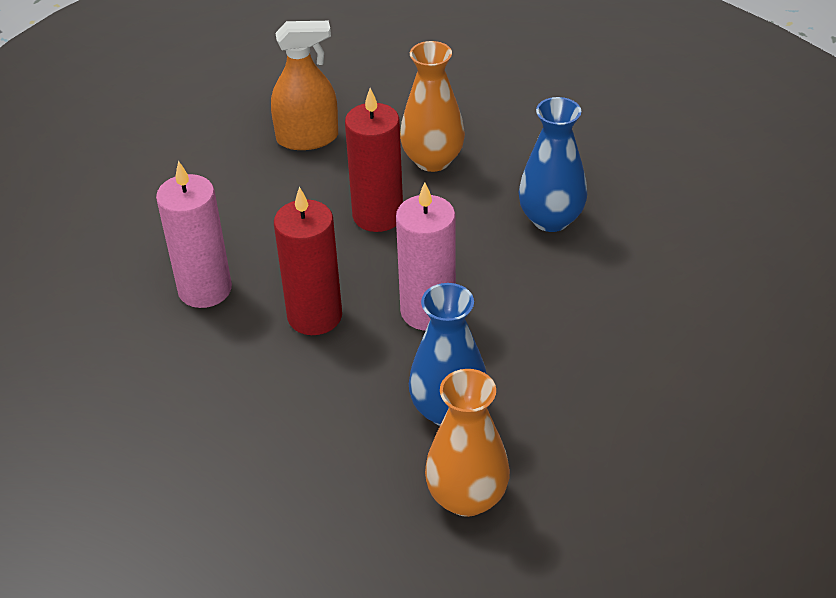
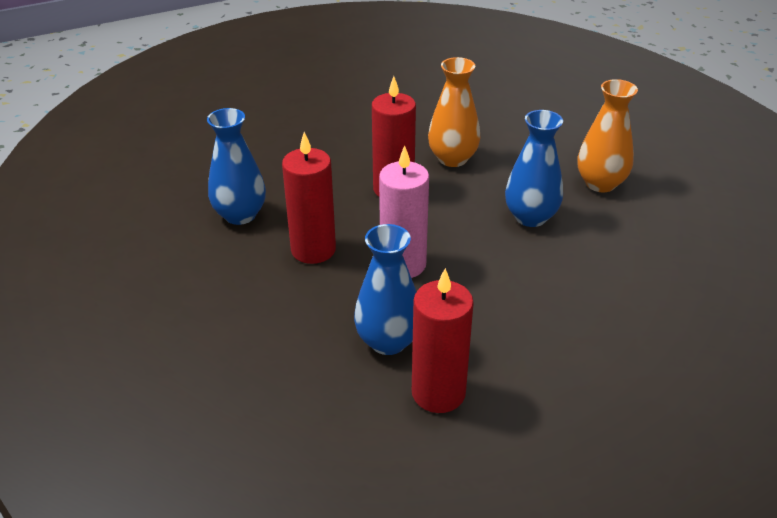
camera: 15 degrees right, 5 degrees down
(205, 289) = (240, 215): pink candle -> blue vase
(307, 138) = (363, 128): orange spray bottle -> none
(467, 497) = (374, 412): orange vase -> orange vase (600, 183)
(527, 457) = (438, 393): none -> red candle

